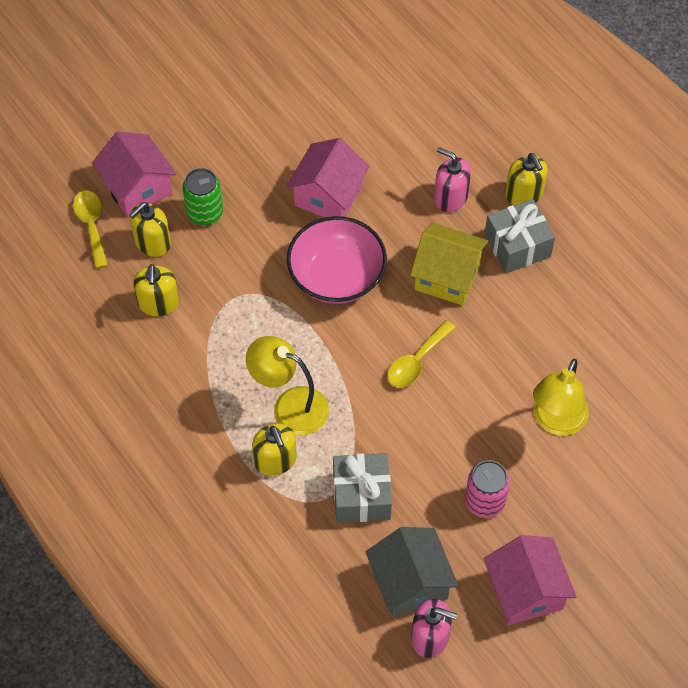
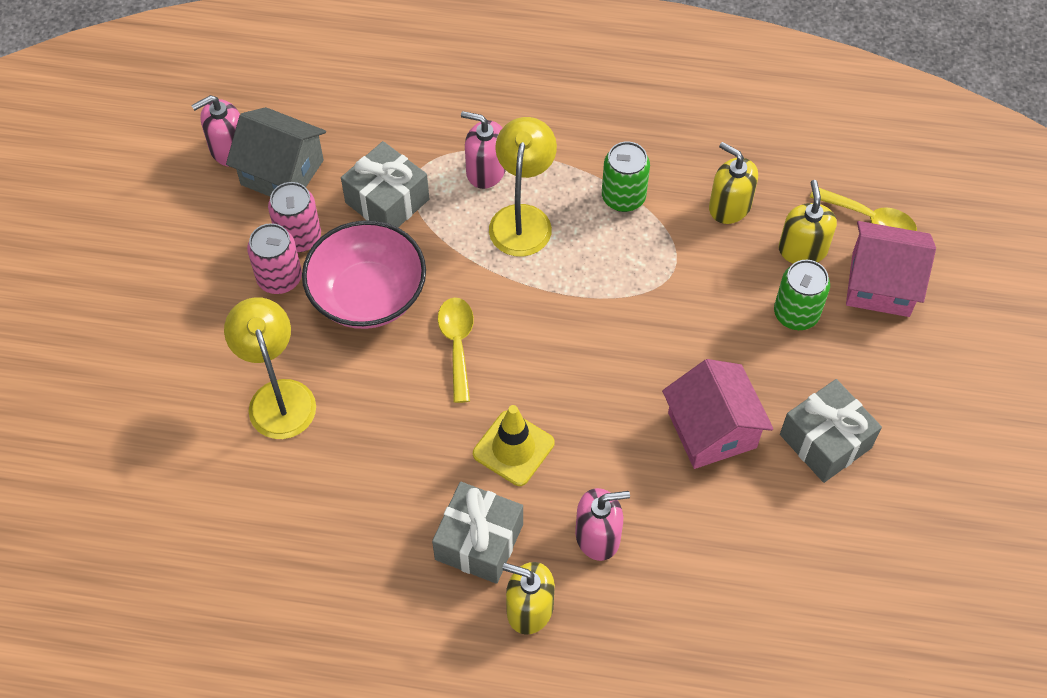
camera: 135 degrees right, 0 degrees up
(212, 365) = (623, 197): none -> green can
(275, 460) = (486, 171): yellow soap dispenser -> pink soap dispenser
(276, 142) = (825, 441): none -> grey gift
(290, 406) = (522, 218): yellow lamp -> yellow lamp turned 60 degrees counterclockwise
(336, 277) = (612, 359): pink bowl -> pink bowl (368, 295)
(445, 520) = (299, 237): none -> pink can
(447, 276) = (513, 448): yellow house -> yellow traffic cone
(525, 591) = (180, 239): pink house -> none

